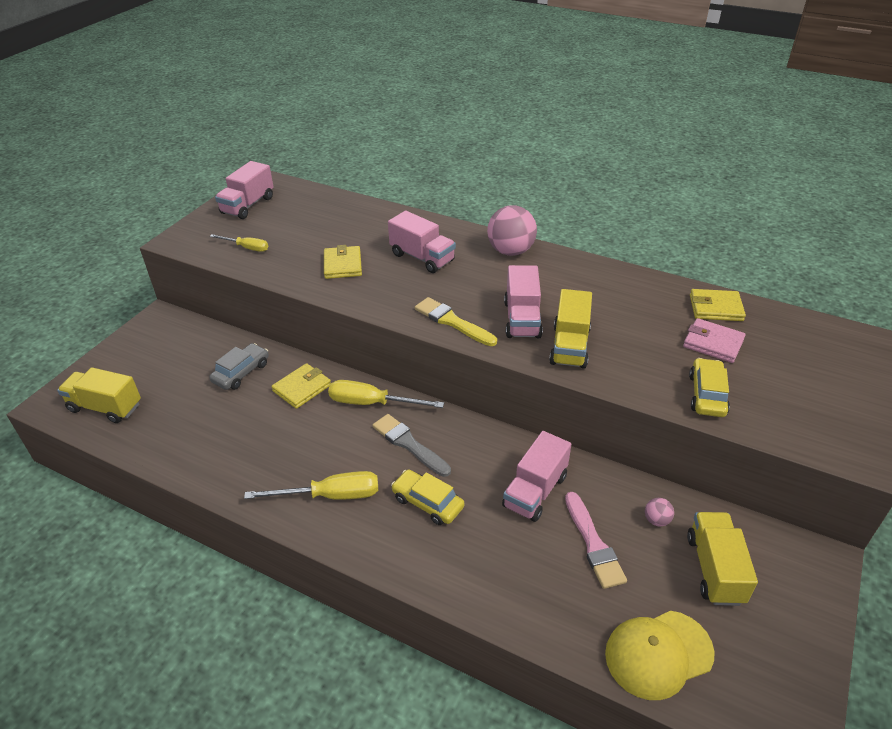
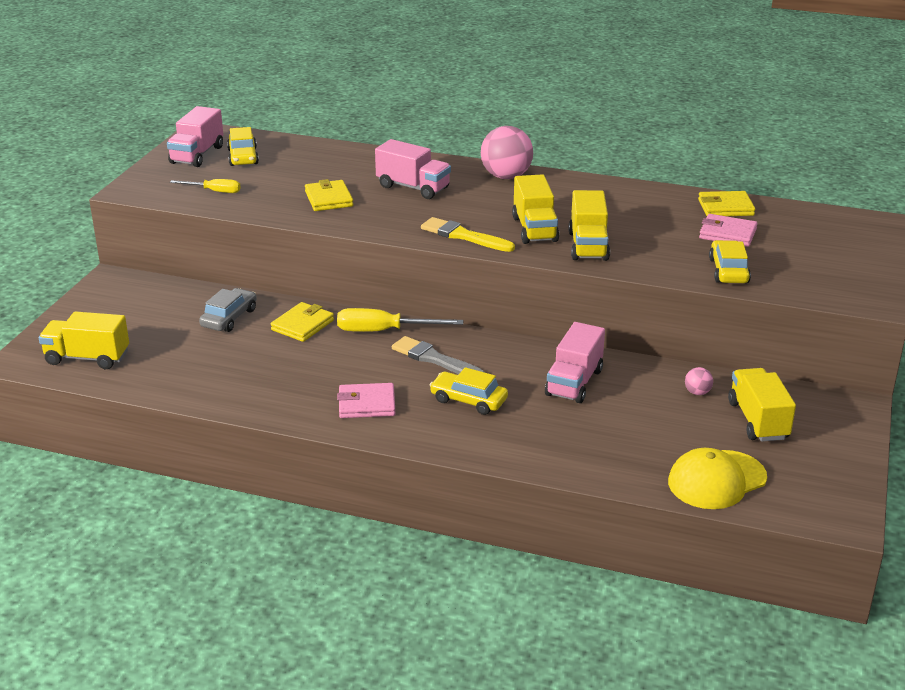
camera: 10 degrees left, 10 degrees down
(285, 210) = (243, 157): none -> yellow car
(330, 496) = (366, 404): yellow screwdriver -> pink wallet
(522, 319) = (534, 229): pink truck -> yellow truck
(593, 544) = (640, 414): pink brush -> none

